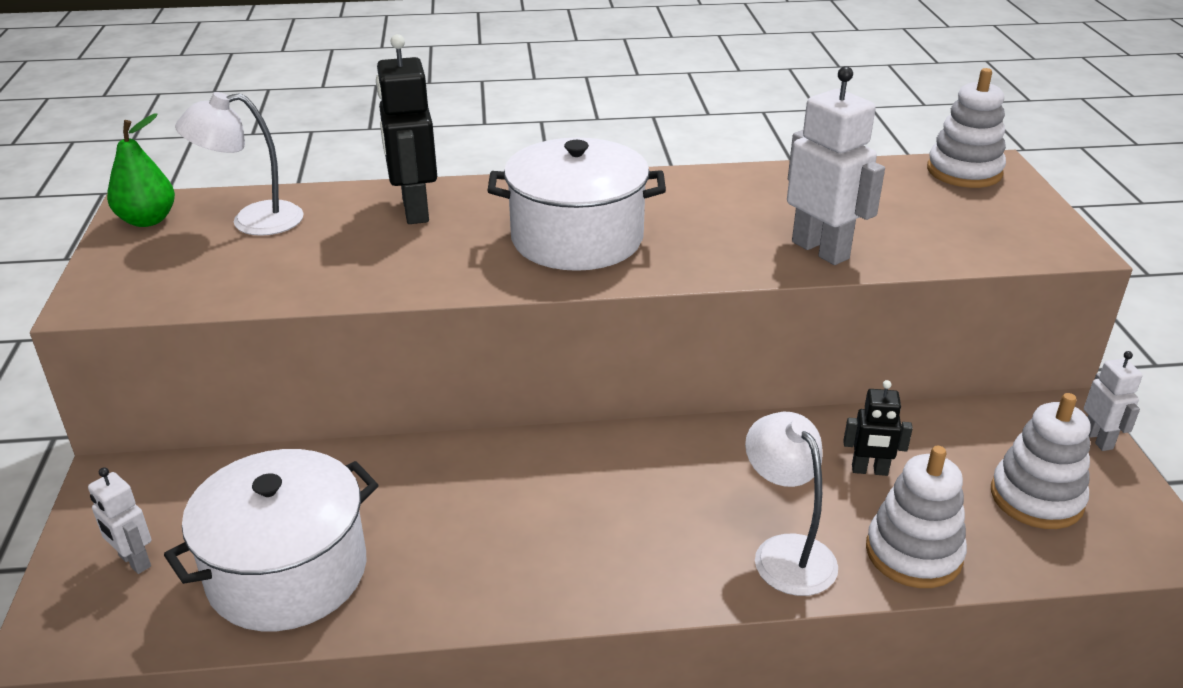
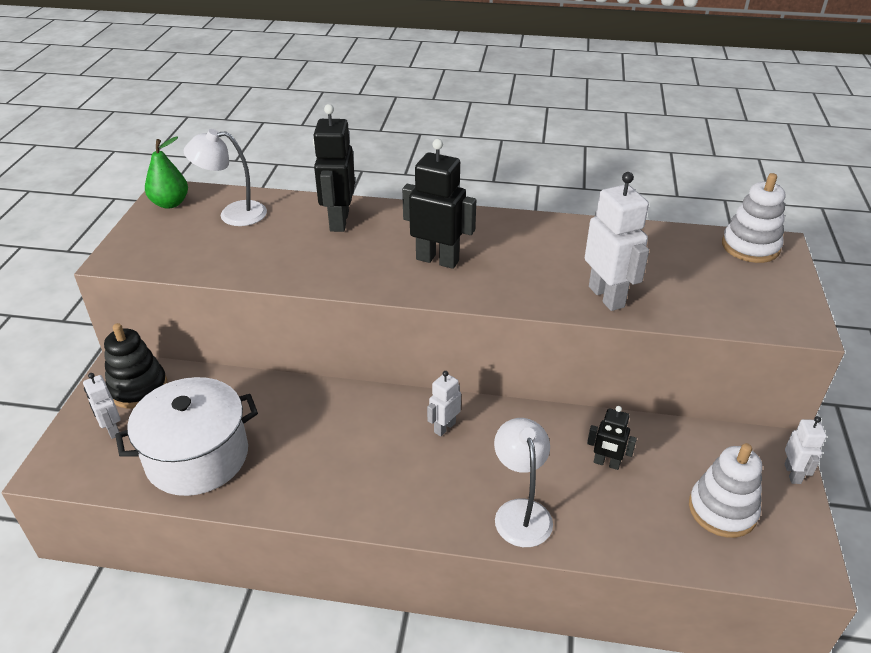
camera: 15 degrees right, 5 degrees up
(155, 496) = (138, 388): none -> black stacking toy
(577, 238) = (437, 260): white pot -> black robot
(636, 466) = (444, 427): none -> white robot
(913, 553) = (611, 532): white stacking toy -> none

